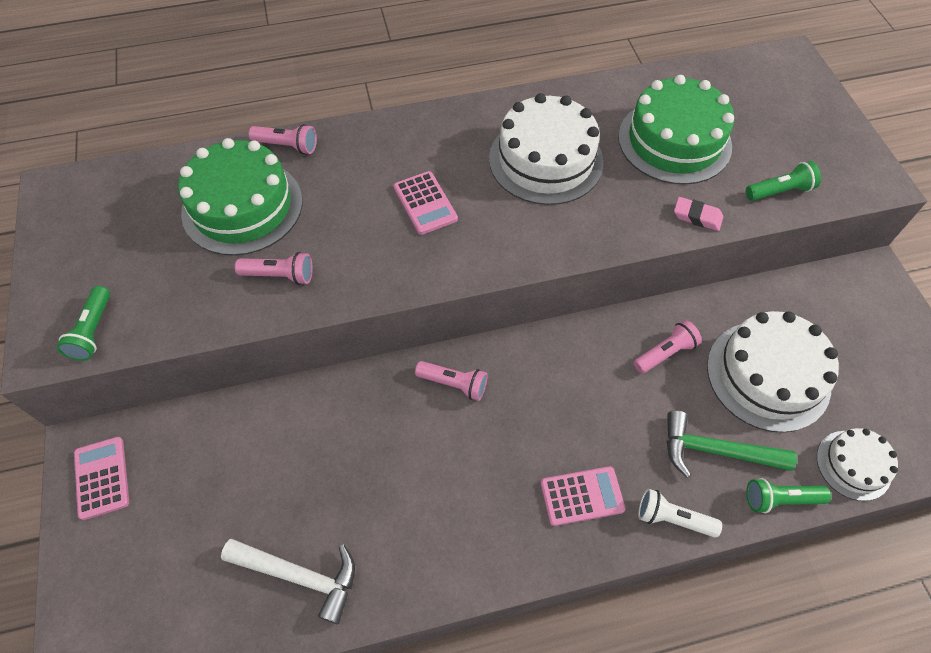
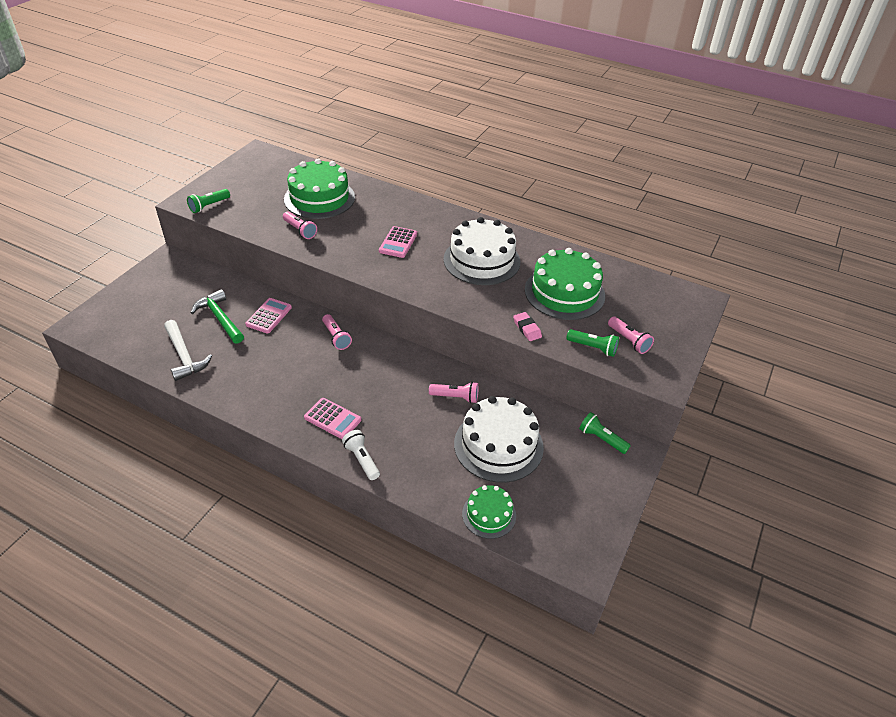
camera: 40 degrees right, 15 degrees down
(102, 478) = (162, 272): pink calculator -> pink calculator (269, 316)
(287, 146) = (368, 187): pink flashlight -> pink flashlight (629, 341)
(716, 451) = (422, 452): green hammer -> green hammer (220, 318)
(780, 499) = (427, 495): green flashlight -> green flashlight (601, 439)
(853, 465) = (489, 514): white cake -> green cake

